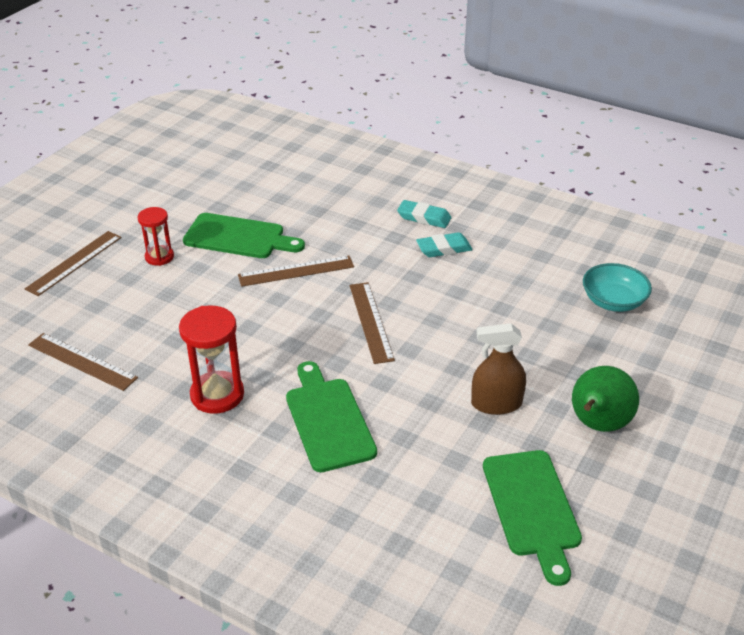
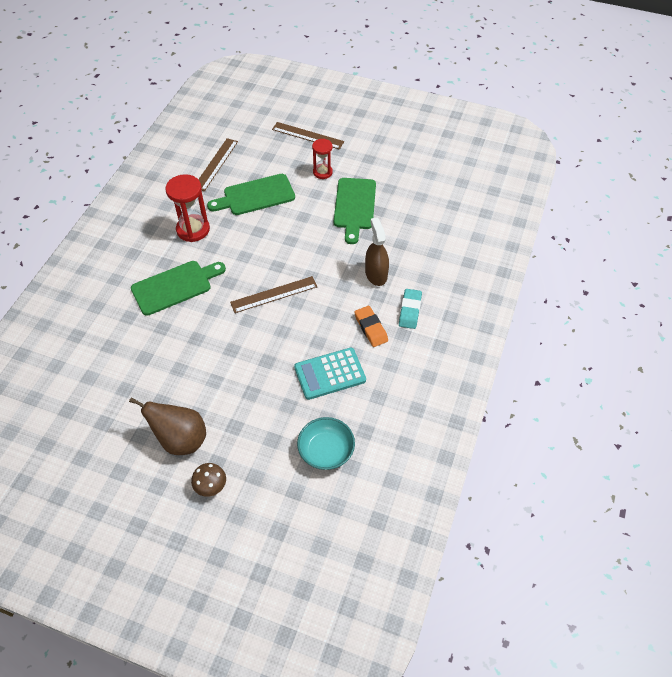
camera: 80 degrees right, 15 degrees up
(296, 271) = (322, 244): brown ruler -> none
(444, 249) = (371, 328): turquoise eraser -> orange eraser
(496, 404) = (197, 376): brown spray bottle -> brown spray bottle (376, 274)
(506, 287) = (330, 374): none -> turquoise calculator
(532, 507) = (103, 402): green cutting board -> green cutting board (255, 195)
(597, 425) = (181, 440): green pear -> brown pear
(664, 400) = (210, 486): none -> brown mushroom

